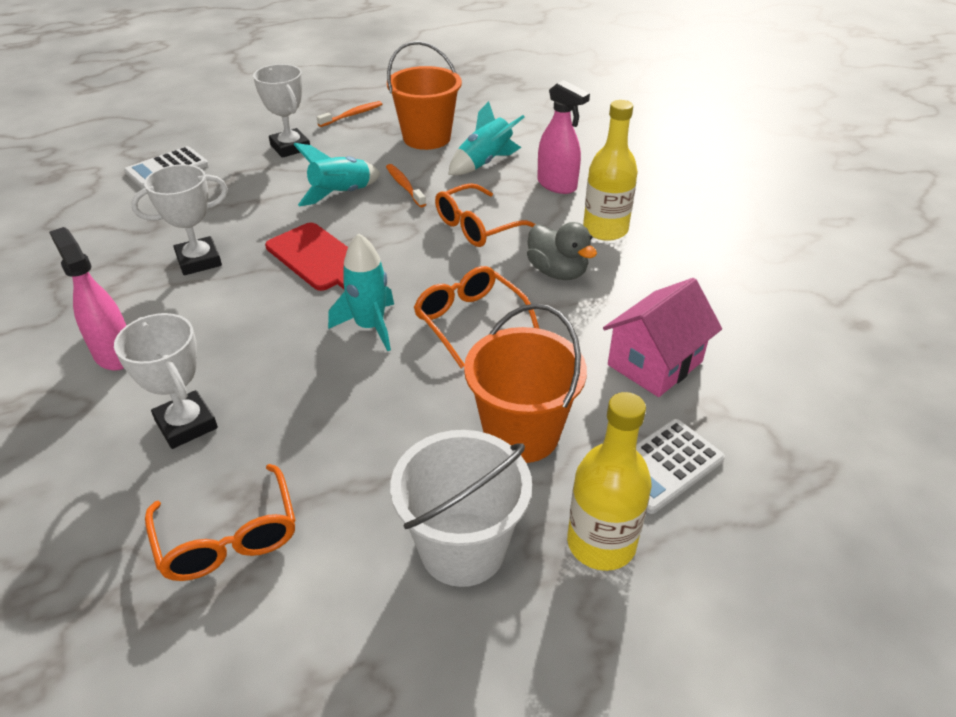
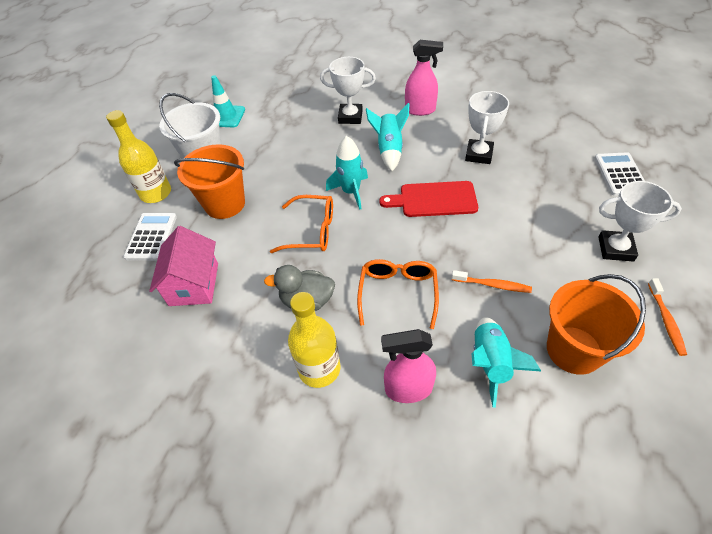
camera: 135 degrees right, 10 degrees up
(228, 538) = (282, 111): orange glasses -> none
(314, 627) = (226, 116): none -> turquoise traffic cone
(341, 194) = (509, 244): turquoise rocket -> turquoise rocket (389, 150)

